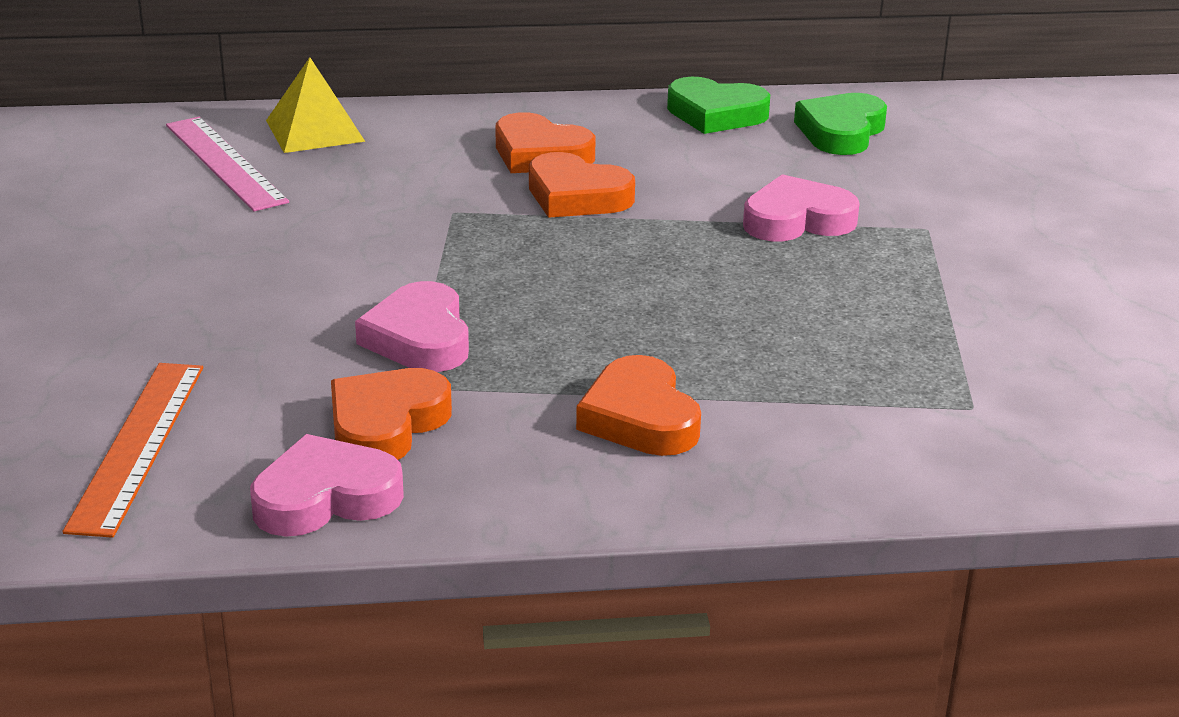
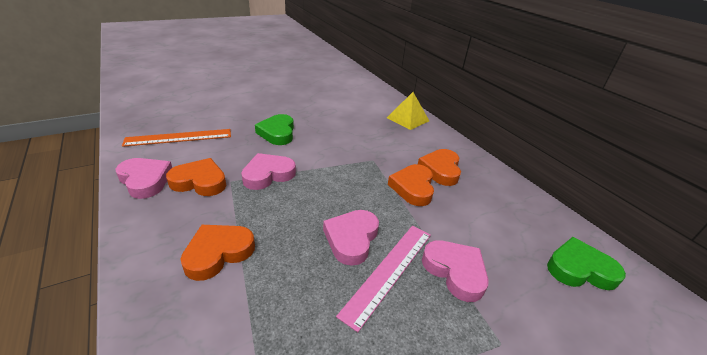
camera: 65 degrees right, 5 degrees up
(225, 163) = (370, 110): pink ruler -> pink ruler (389, 271)
(678, 286) = (351, 239): none -> pink heart
(716, 114) = (539, 213): green heart -> green heart (277, 133)

